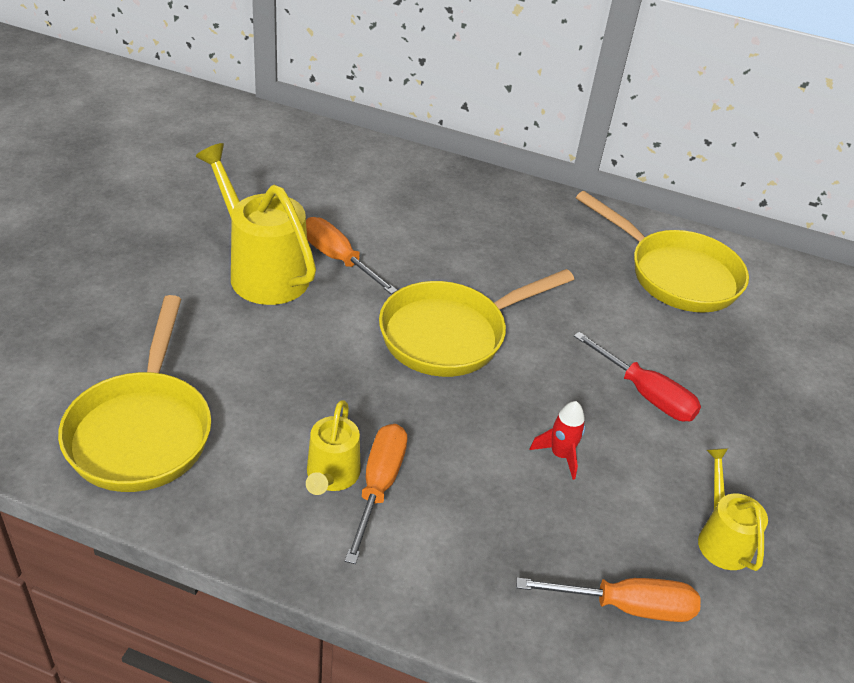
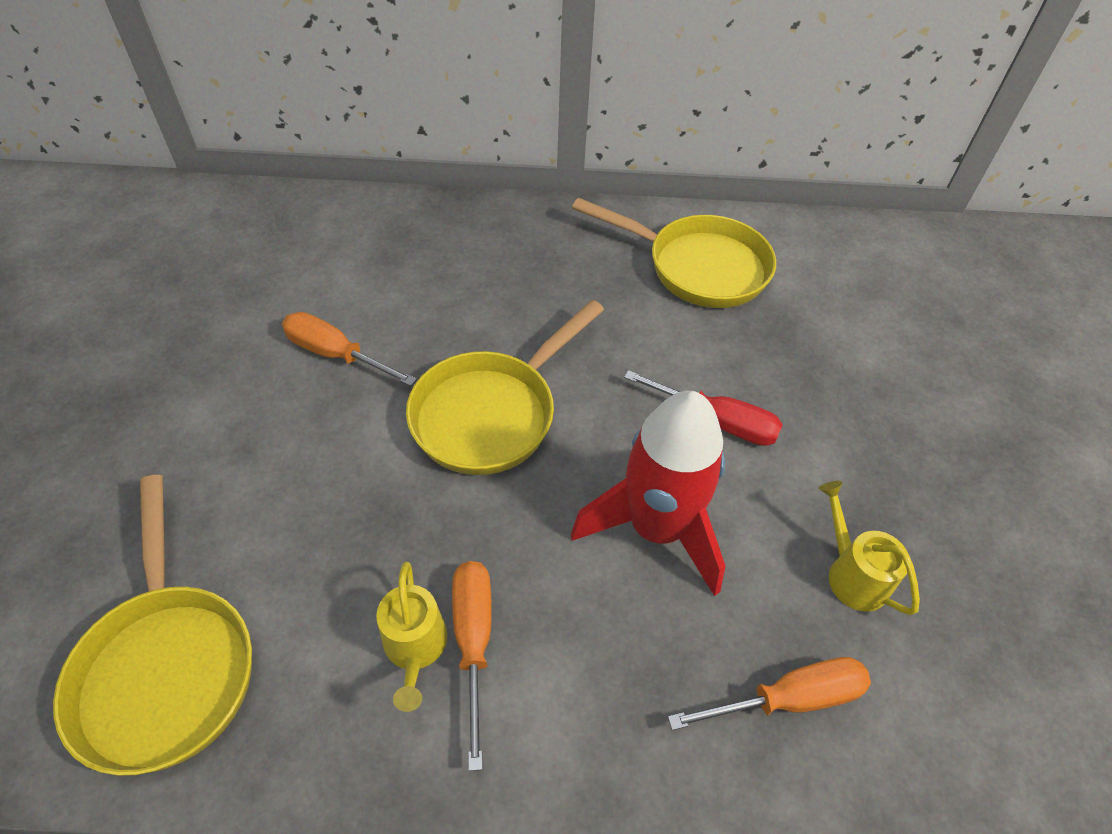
camera: 15 degrees left, 10 degrees up
(262, 271) = (252, 397): yellow watering can -> none
(560, 455) = (656, 528): red rocket -> red rocket, size x2.44

